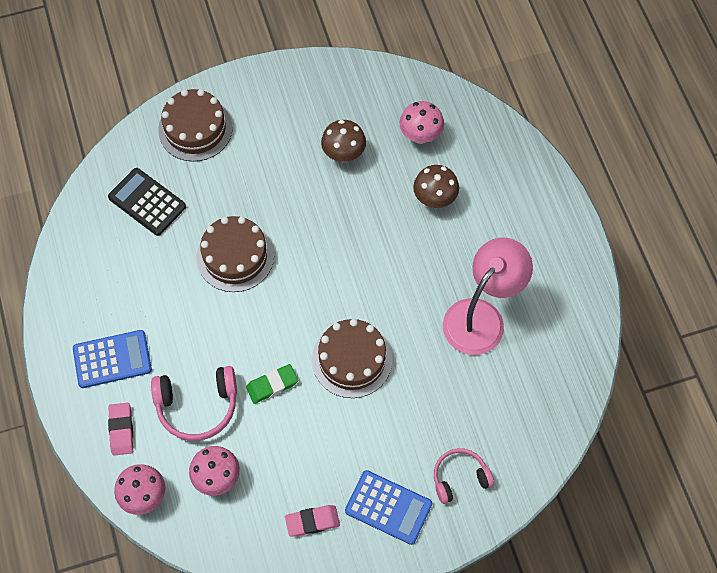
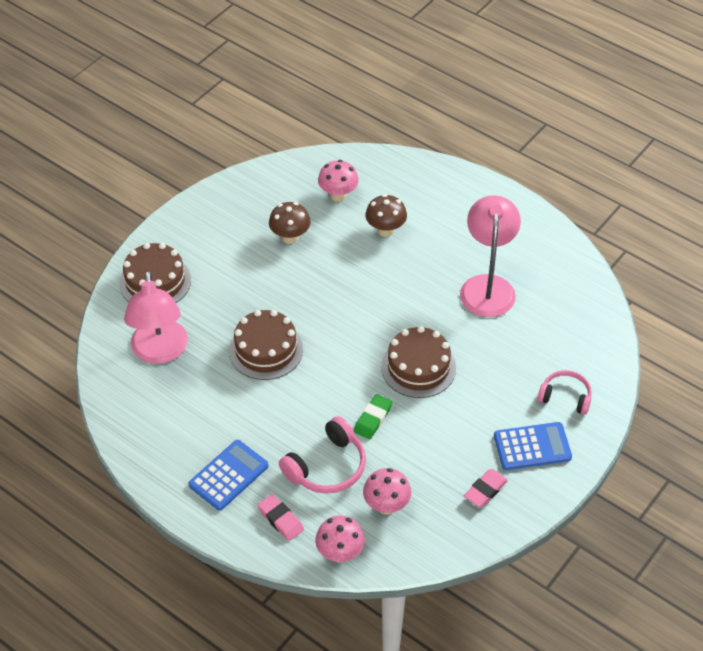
camera: 35 degrees left, 15 degrees down
(147, 202) = (160, 352): black calculator -> pink lamp
(460, 478) = (565, 397): pink headphones -> pink headphones turned 75 degrees clockwise

